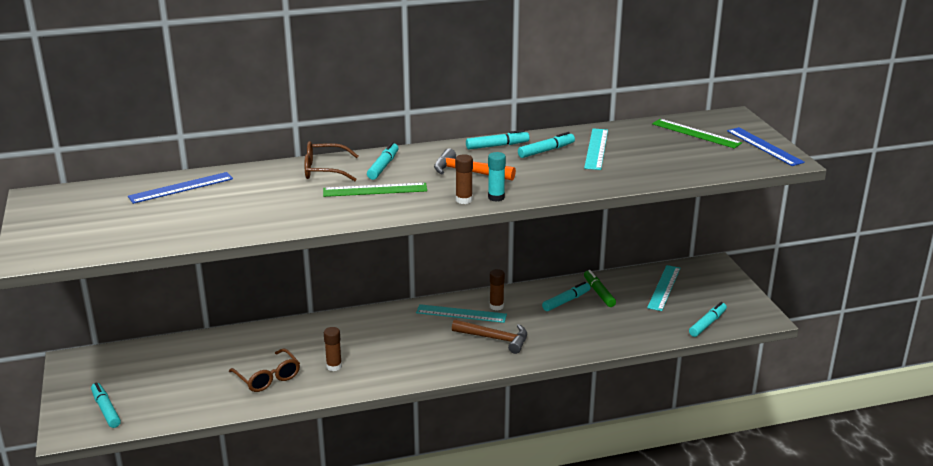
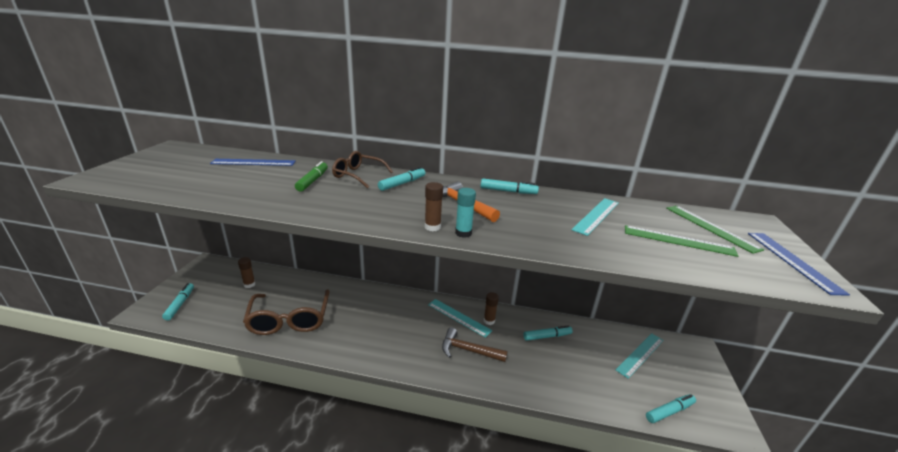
camera: 25 degrees right, 0 degrees up
(268, 377) = (290, 319): brown glasses -> brown glasses, size x1.64
(334, 366) = (337, 328): brown glue stick -> brown glue stick (249, 284)
(375, 190) = (373, 198): green ruler -> green ruler (678, 240)
(495, 339) = (468, 350): brown hammer -> brown hammer turned 150 degrees clockwise
(546, 151) = (547, 205): turquoise marker -> none
(599, 293) = (579, 338): green marker -> green marker (313, 181)

